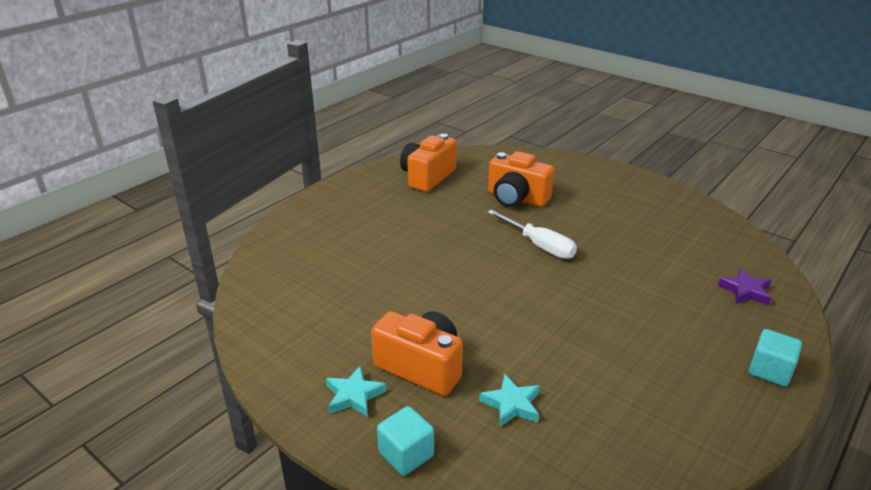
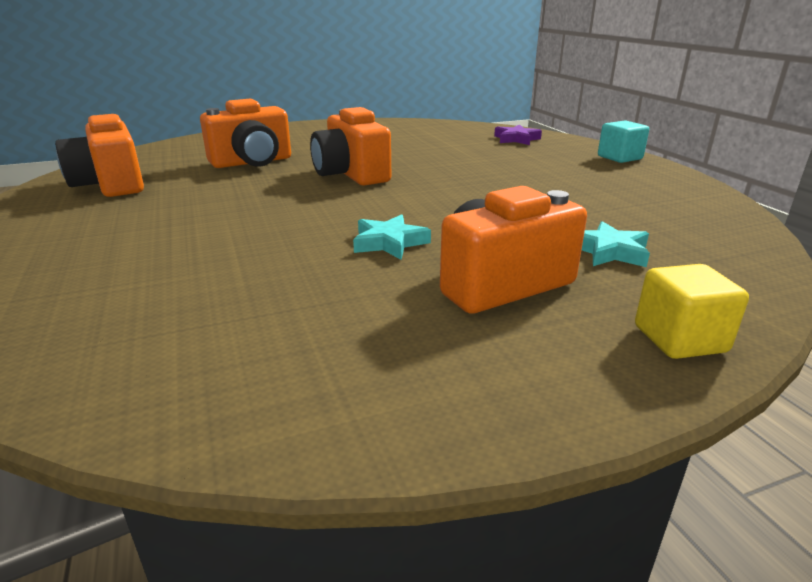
camera: 60 degrees left, 5 degrees down
(354, 395) = (524, 350): turquoise star -> turquoise star (389, 242)
(406, 454) = (679, 339): turquoise cube -> yellow cube
(539, 245) = (351, 174): white screwdriver -> orange camera

